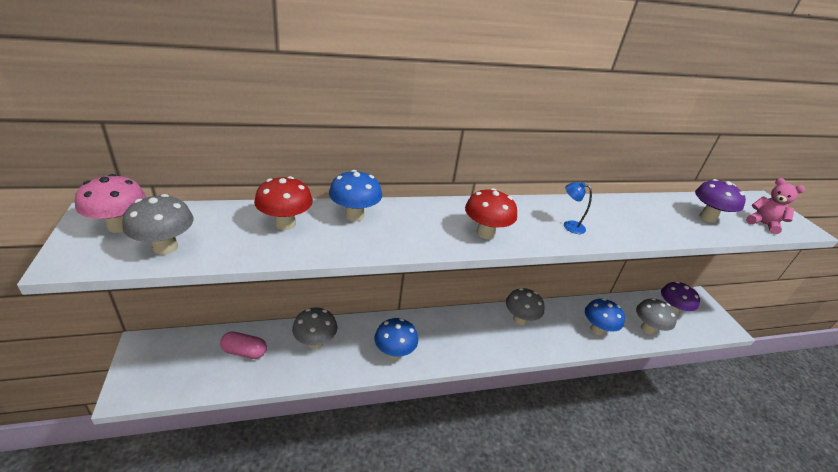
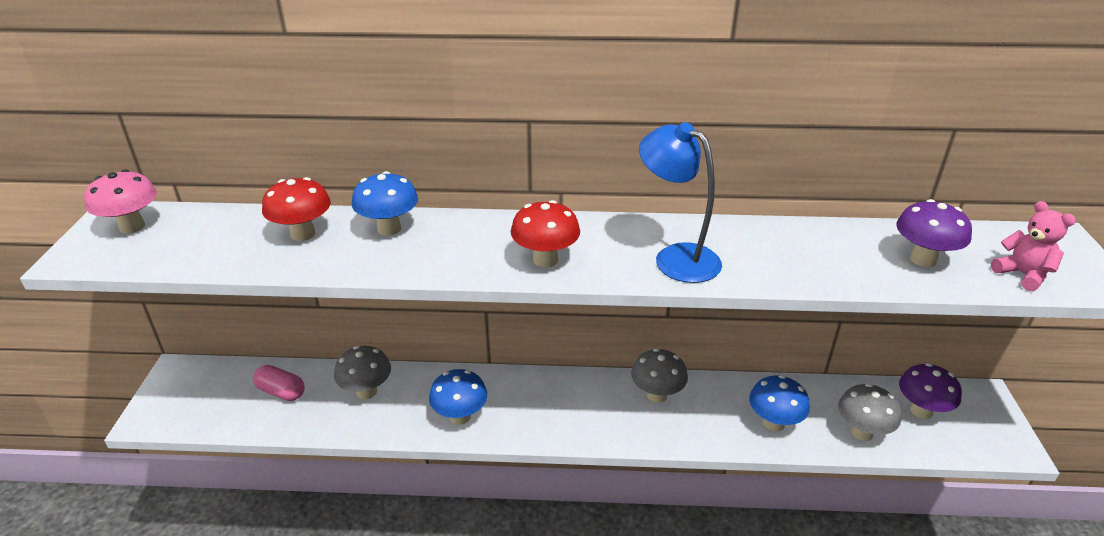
camera: 20 degrees right, 0 degrees up
(165, 247) = (166, 252): grey mushroom -> none
(569, 225) = (676, 257): blue lamp -> blue lamp, size x2.07

